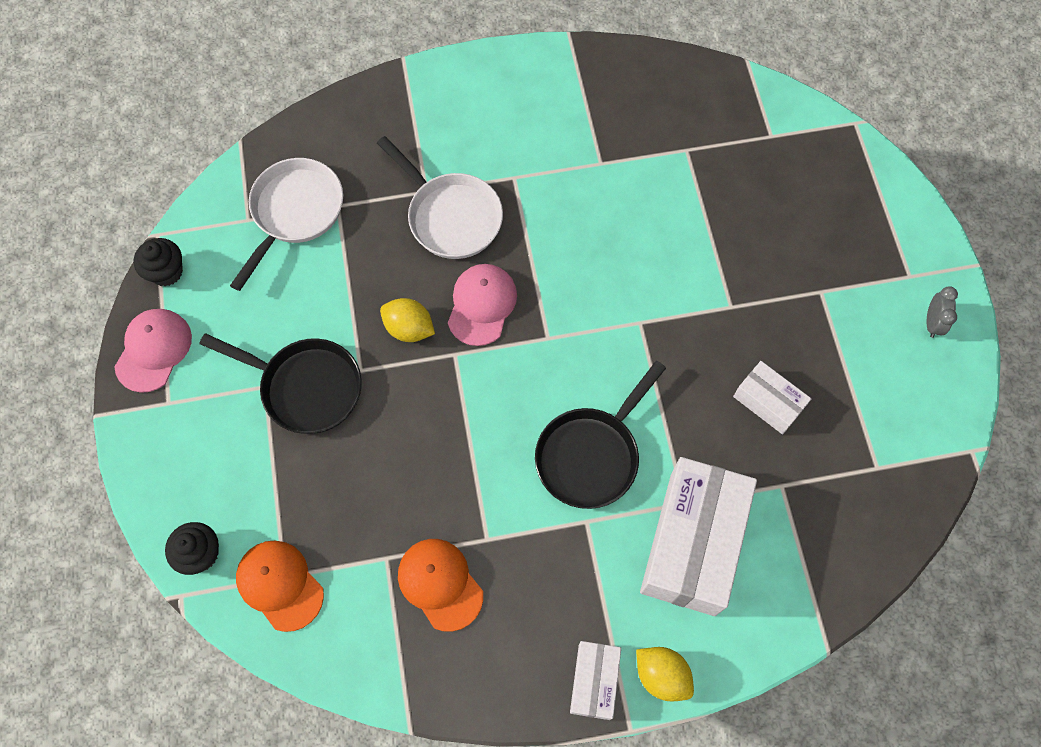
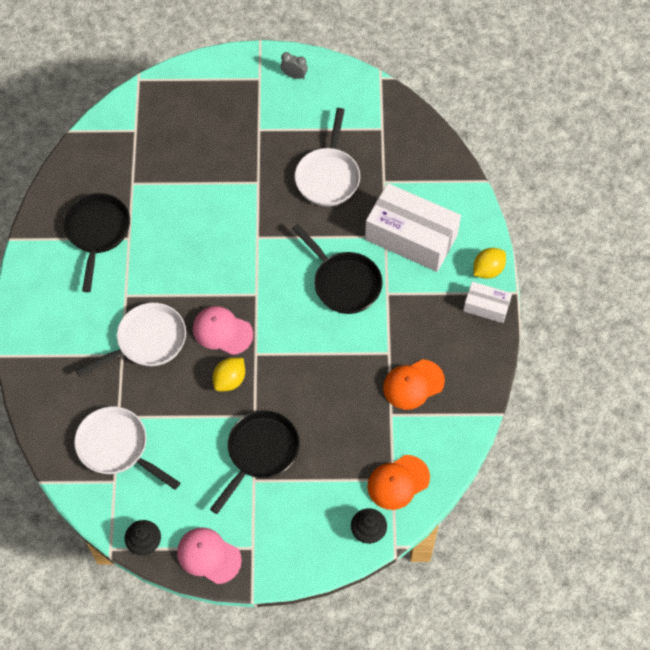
camera: 80 degrees left, 5 degrees down
(600, 125) = (97, 232): none -> black pan
(768, 402) = (328, 176): white box -> white pan

